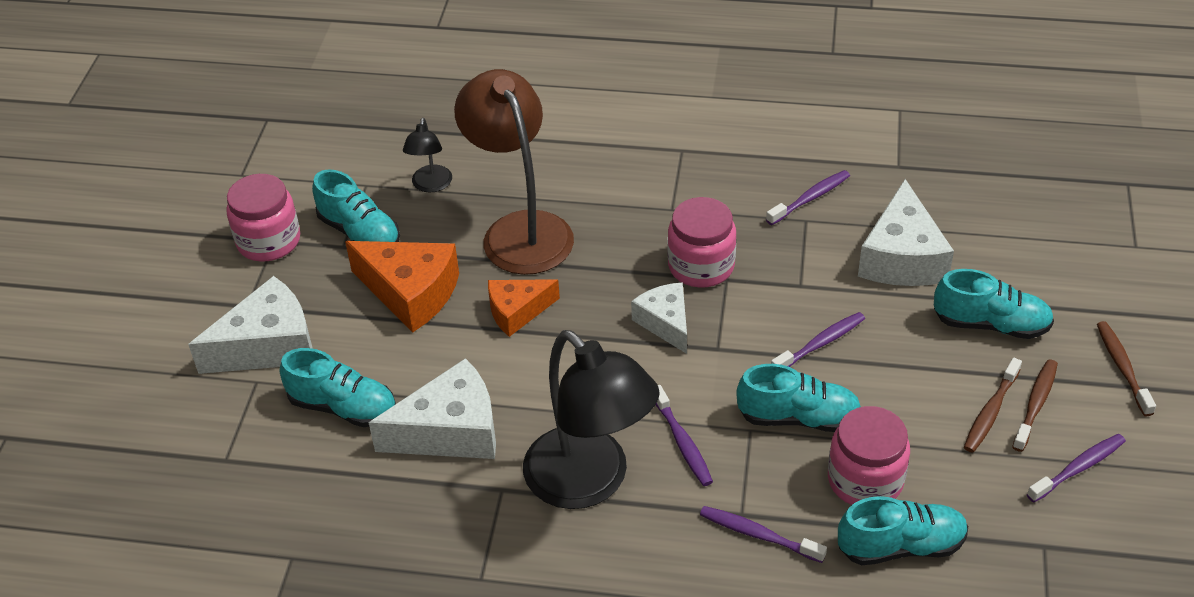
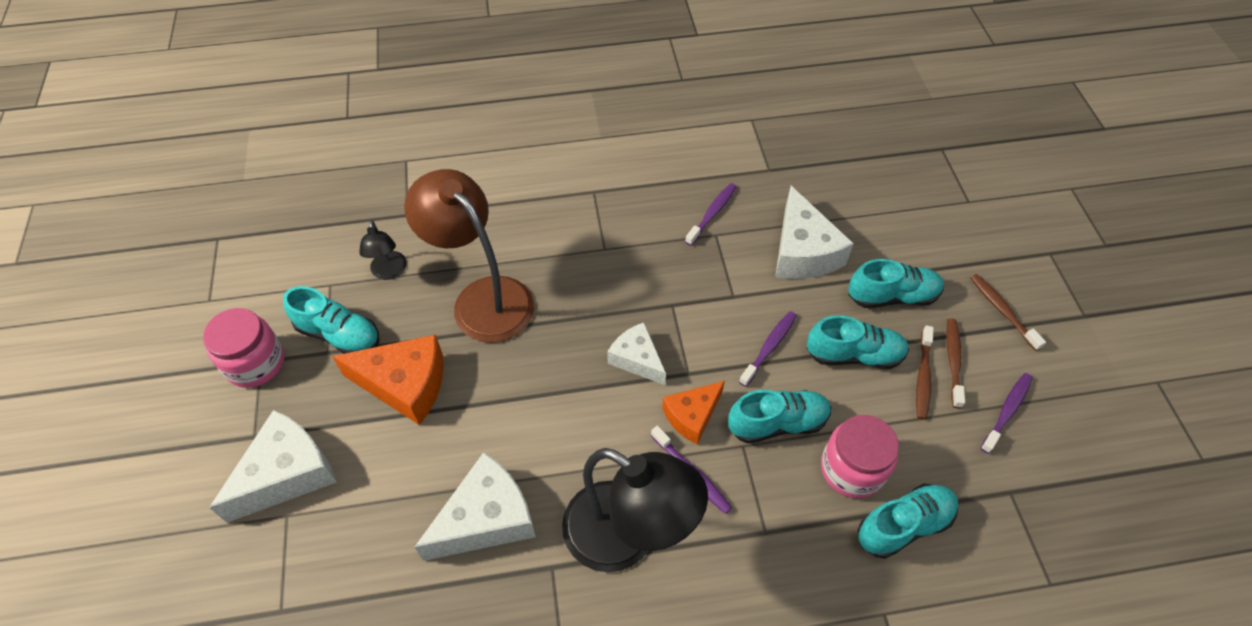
camera: 20 degrees left, 10 degrees up
(343, 407) = (379, 521): turquoise shoe -> turquoise shoe (854, 355)
(517, 311) = (506, 380): orange cheese -> orange cheese (692, 416)
(701, 266) = (647, 297): pink jar -> none
(758, 534) = (787, 549): purple toothbrush -> none

